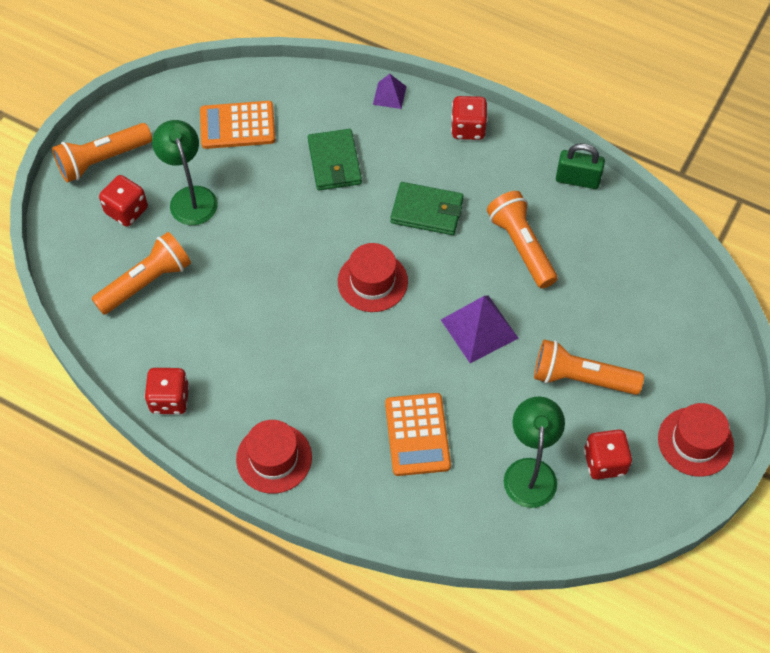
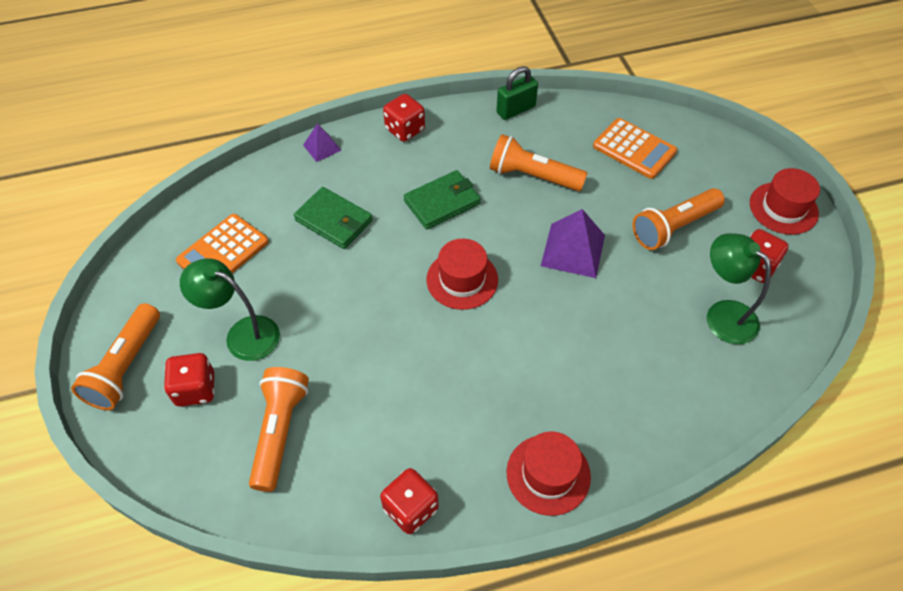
camera: 45 degrees left, 5 degrees down
(417, 434) = (624, 358): orange calculator -> orange calculator (634, 149)

